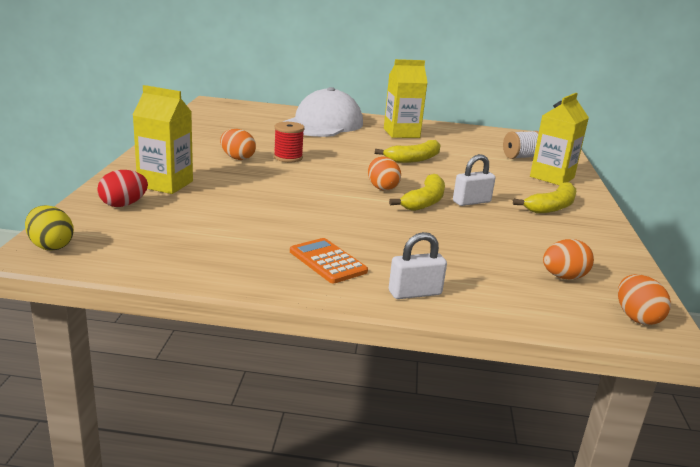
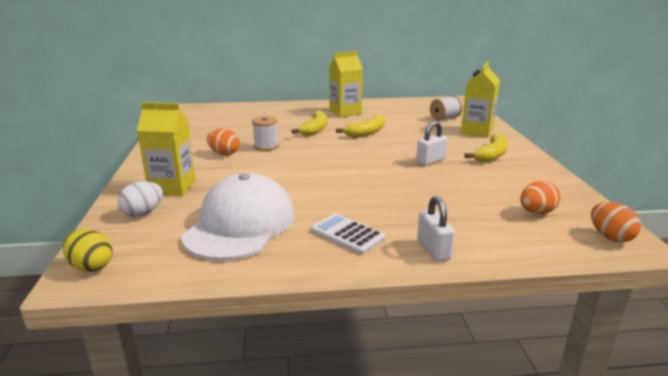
camera: 10 degrees left, 0 degrees up
(123, 205) = (143, 213): red egg -> white egg
(288, 157) = (266, 146): red spool -> white spool
(323, 124) = (279, 114): white cap -> white cap (240, 225)
(327, 261) = (347, 234): orange calculator -> white calculator
(382, 188) = (355, 160): orange egg -> none
(415, 293) = (433, 249): white padlock -> white padlock turned 75 degrees counterclockwise
(424, 201) = (395, 167): yellow banana -> yellow banana (315, 129)

